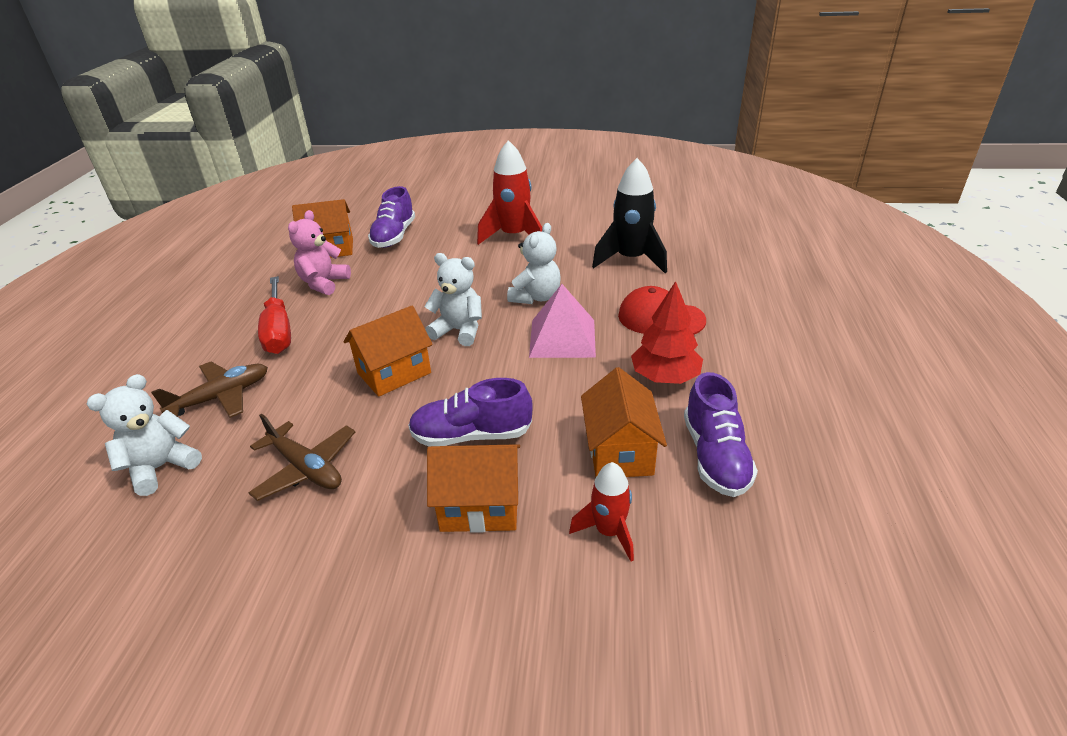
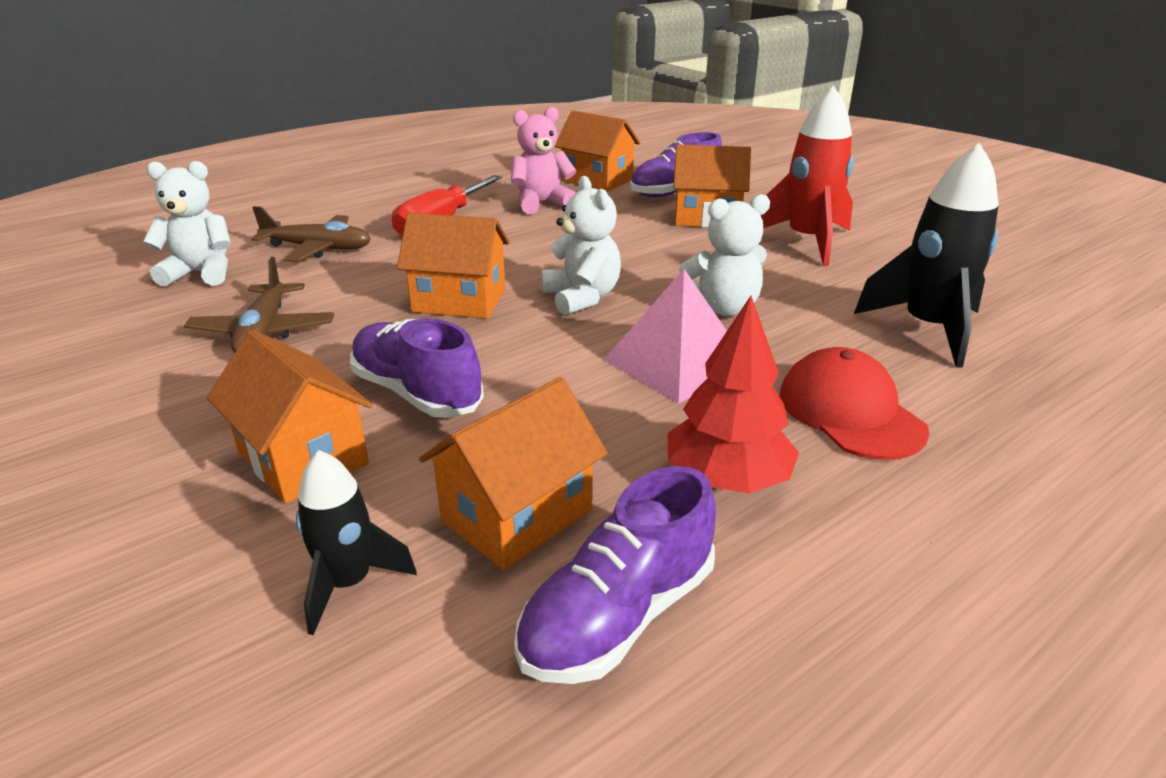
camera: 45 degrees right, 5 degrees down
(441, 246) = (707, 217): none -> orange house
(608, 532) = (349, 583): red rocket -> black rocket

